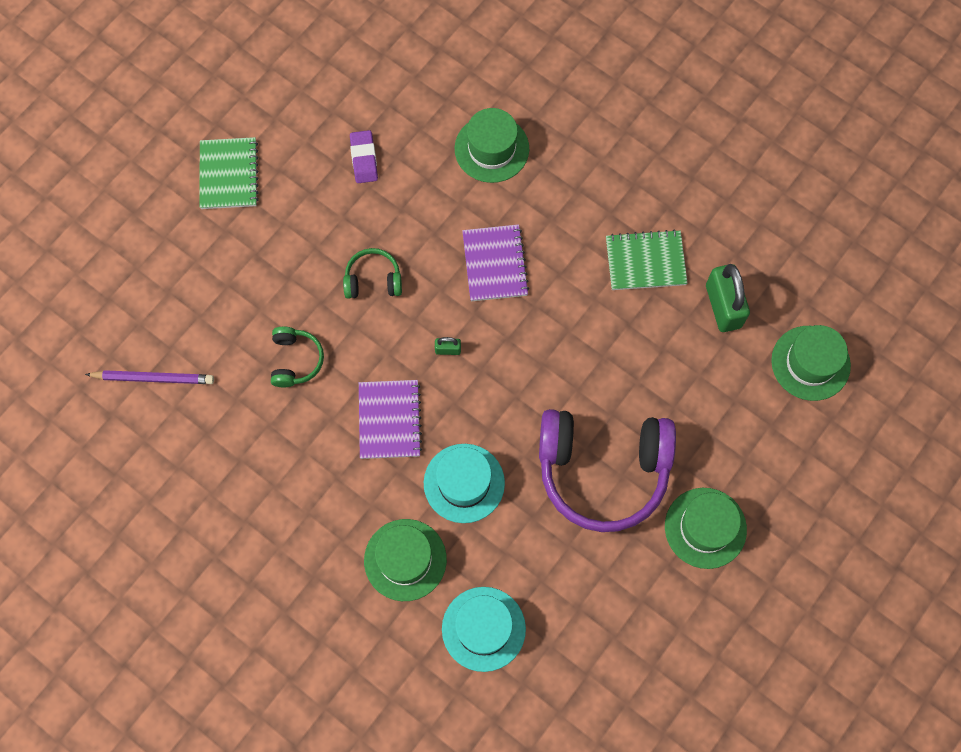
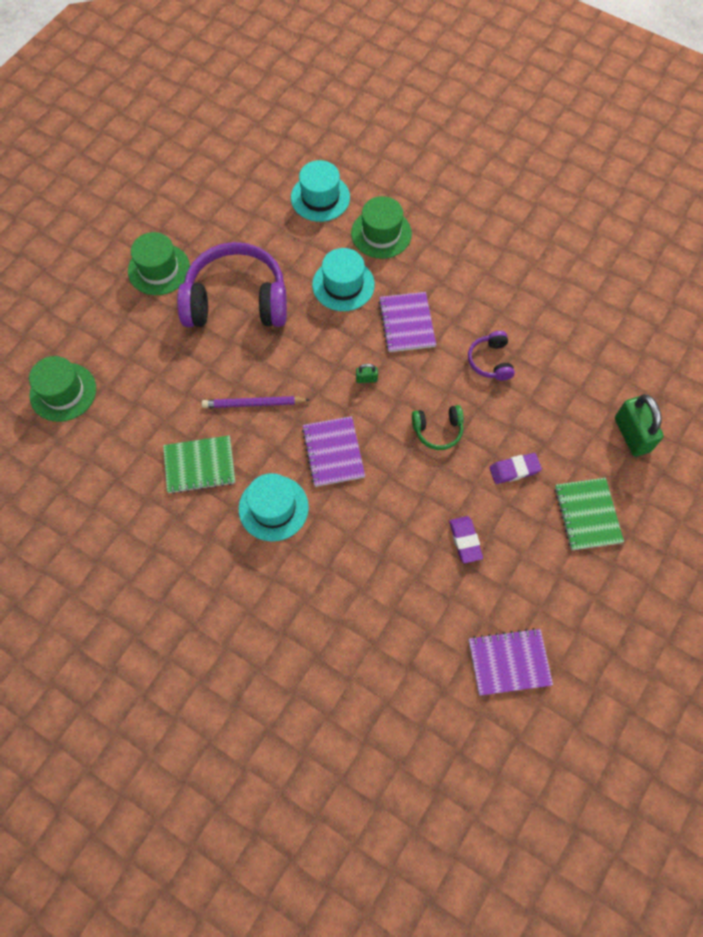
camera: 175 degrees right, 5 degrees down
(153, 378) = (601, 339): purple pencil -> purple pencil (253, 404)
(295, 360) = (490, 361): green headphones -> purple headphones
(296, 228) = (514, 470): none -> purple eraser
(342, 45) = (509, 662): none -> purple notebook
(491, 149) = (345, 561): green hat -> none
(564, 208) = (273, 508): none -> turquoise hat
(723, 306) = (133, 432): green padlock -> green padlock (632, 434)

